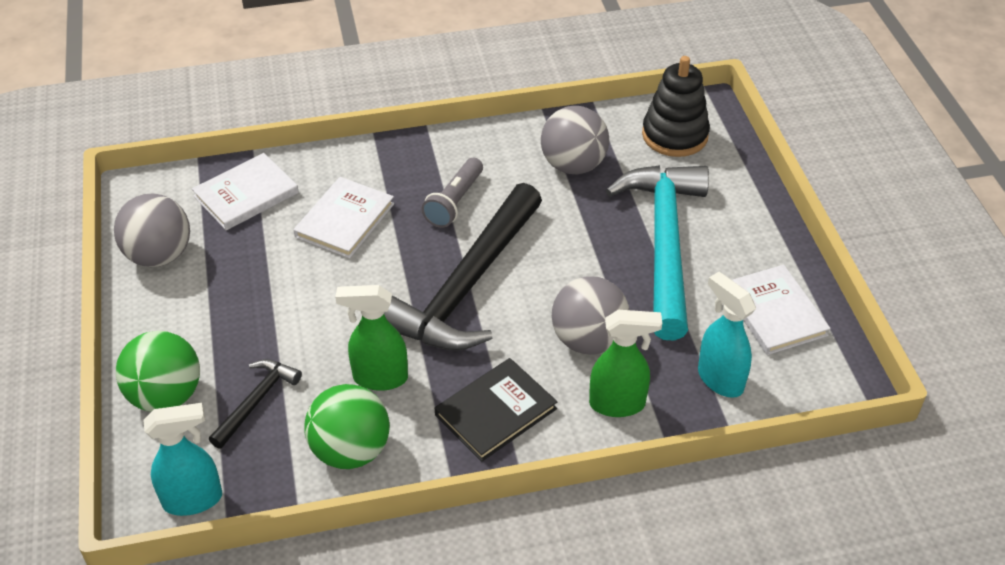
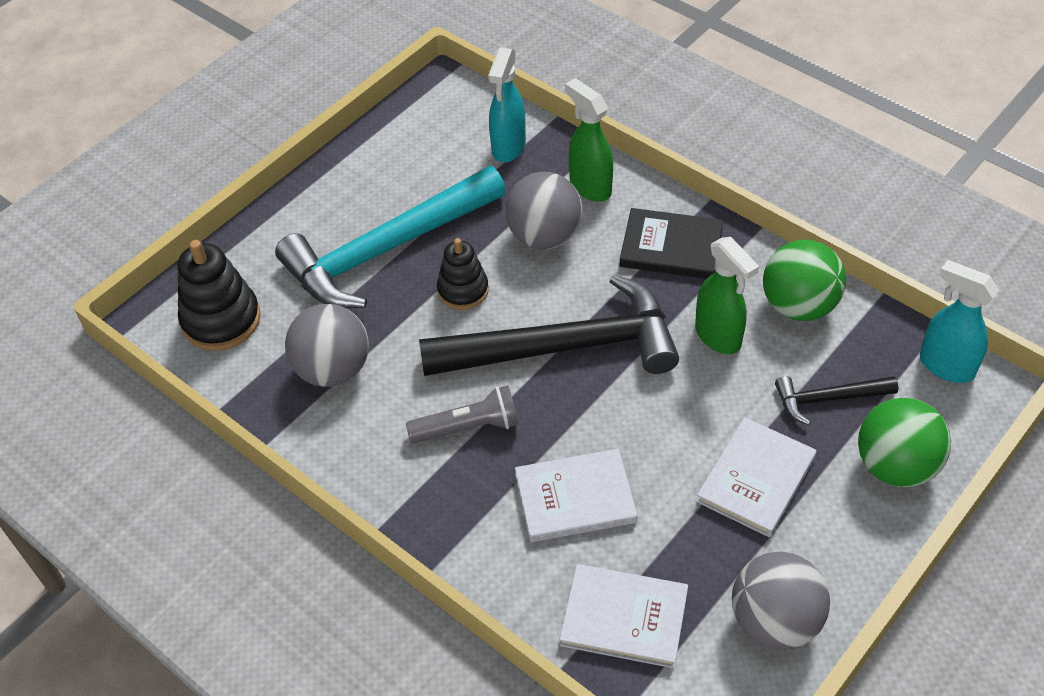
camera: 125 degrees left, 5 degrees up
(579, 263) = (463, 290): none -> black stacking toy
(774, 312) = (408, 150): white book -> white book (756, 479)

